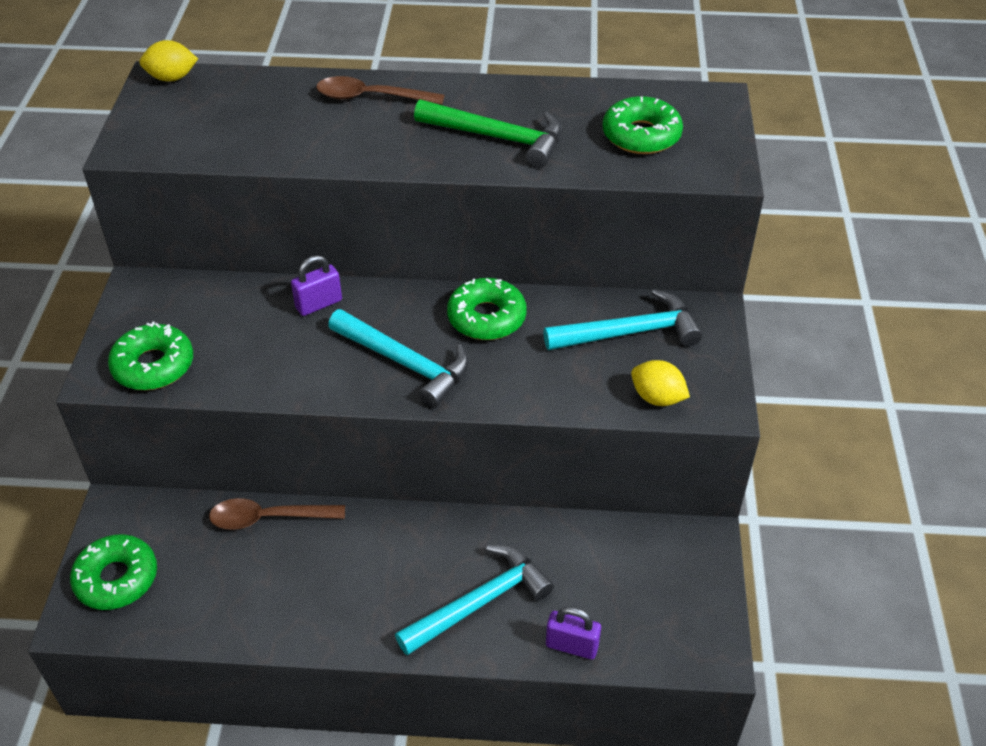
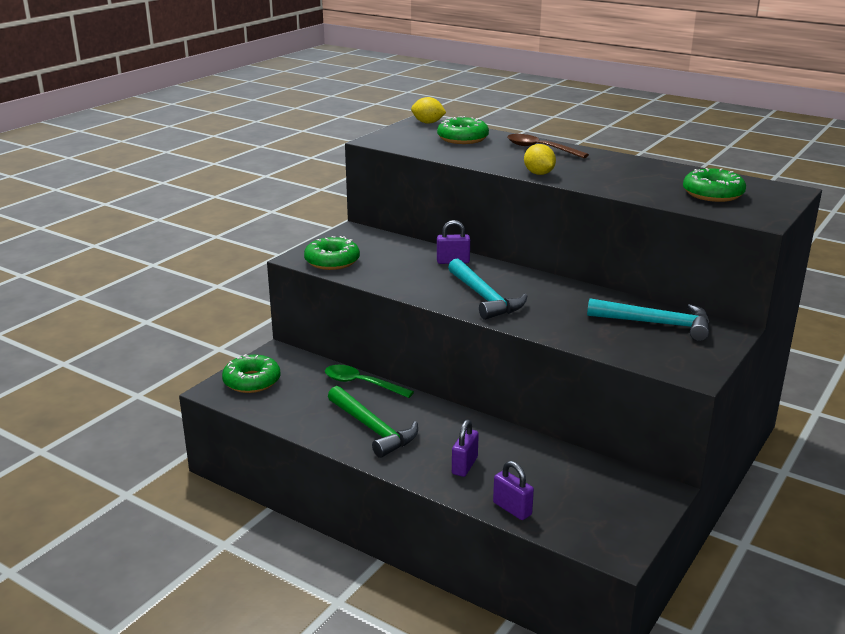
camera: 30 degrees right, 20 degrees down
(268, 518) = (362, 384): brown spoon -> green spoon
(479, 602) = (464, 465): turquoise hammer -> purple padlock
(486, 318) = (558, 293): green donut -> green donut (462, 138)
(497, 138) = (607, 177): green hammer -> green hammer (373, 429)
(657, 398) = (649, 357): yellow lemon -> yellow lemon (538, 174)

